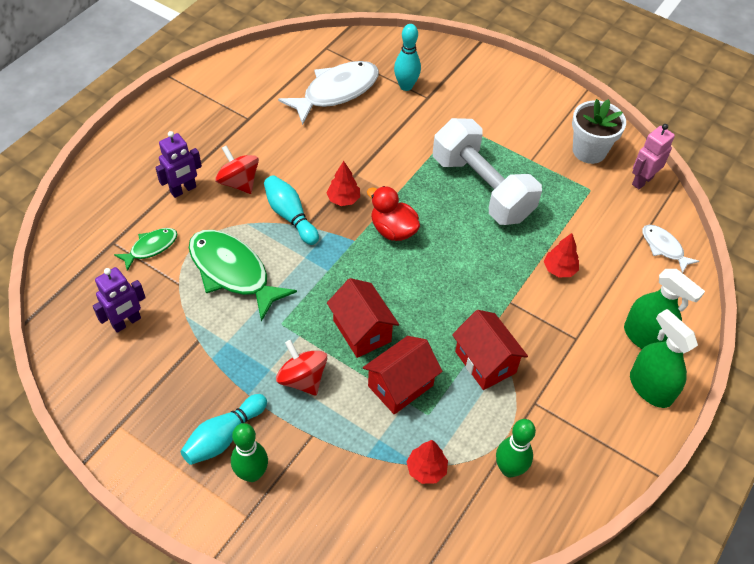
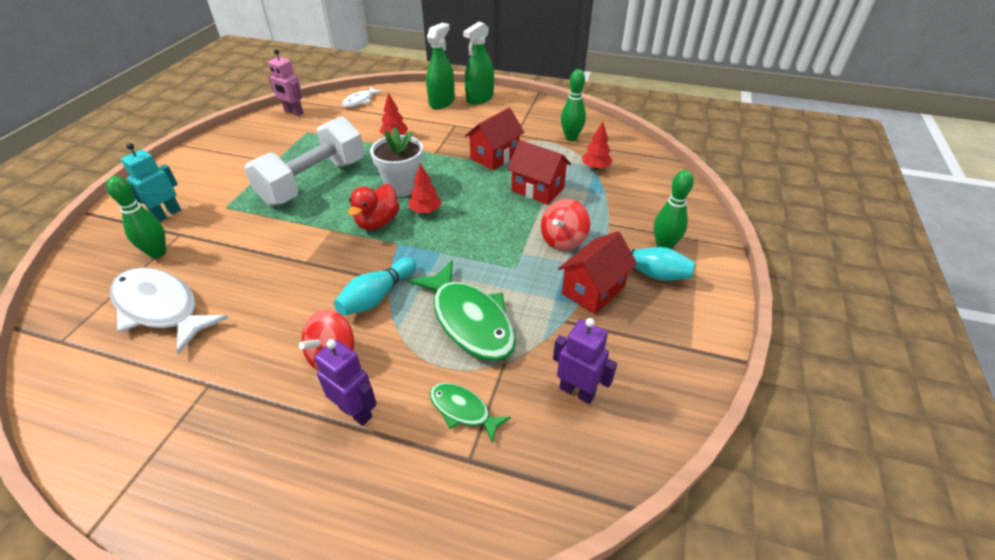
camera: 105 degrees left, 10 degrees down
(232, 272) = (470, 320): green fish -> green fish turned 60 degrees counterclockwise
(343, 199) = (344, 262): red tree -> red tree (426, 211)
(362, 331) = (498, 218): red house -> red house (593, 290)
(406, 86) = (158, 253): turquoise bowling pin -> green bowling pin
(460, 88) = (167, 214): none -> turquoise robot
(589, 151) = (261, 136): white flower pot -> white flower pot (402, 187)

